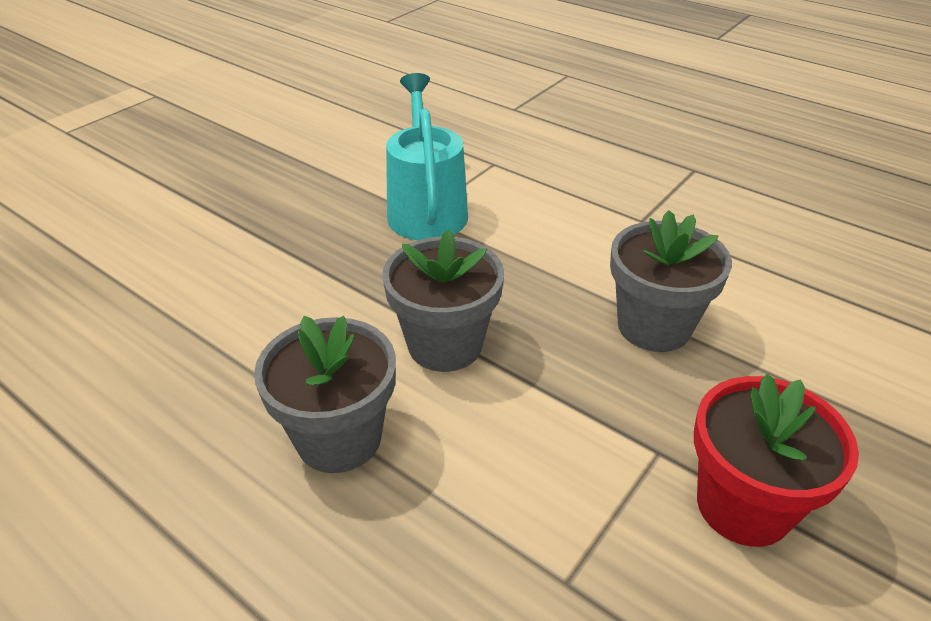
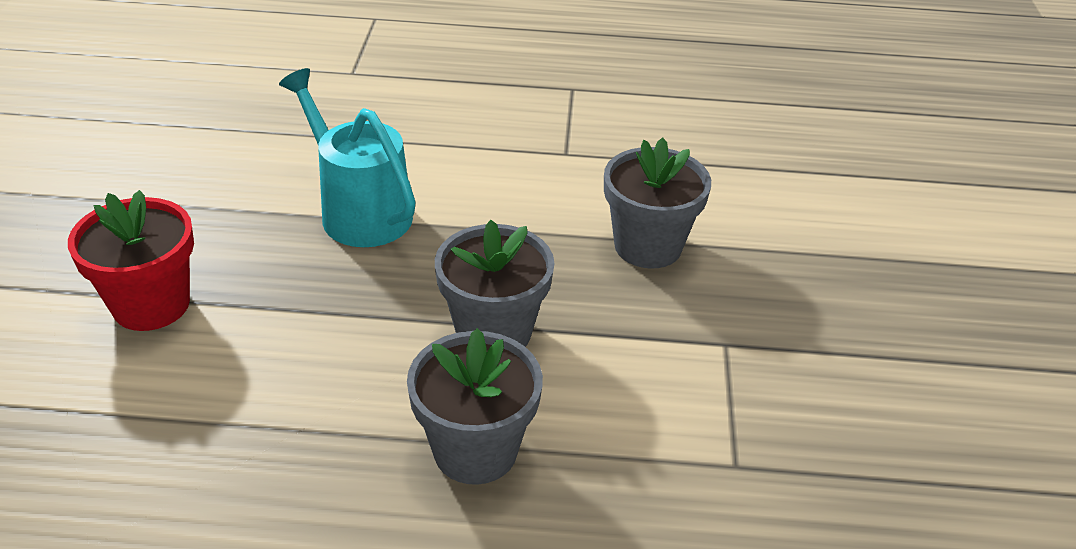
camera: 35 degrees left, 0 degrees up
(743, 505) = (806, 355): red flower pot -> red flower pot (151, 305)

